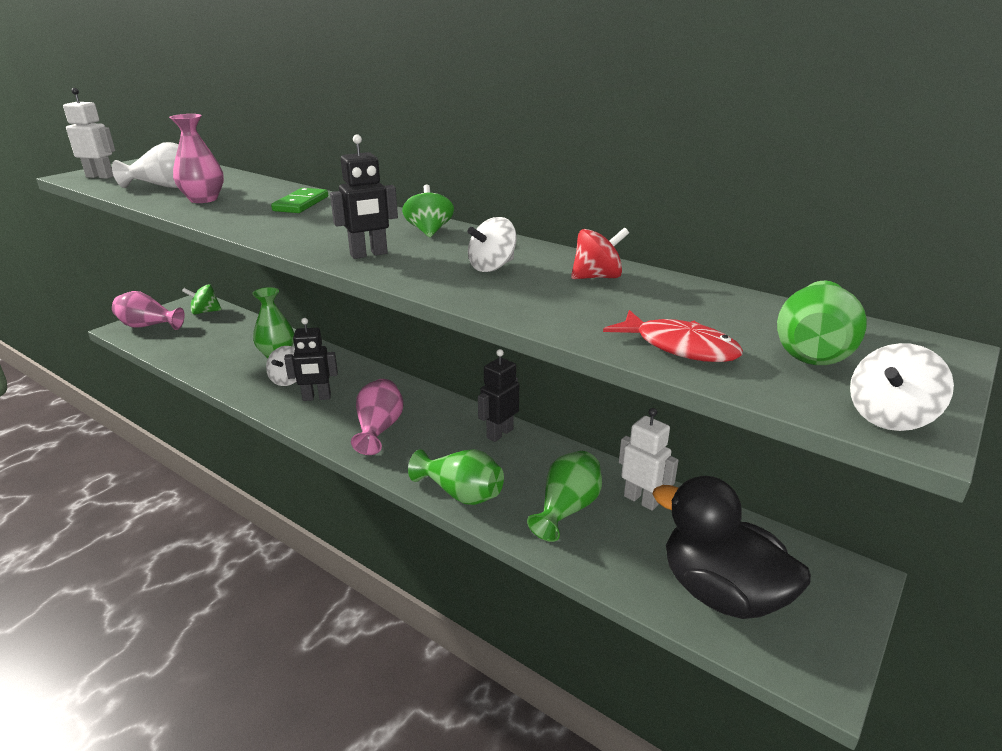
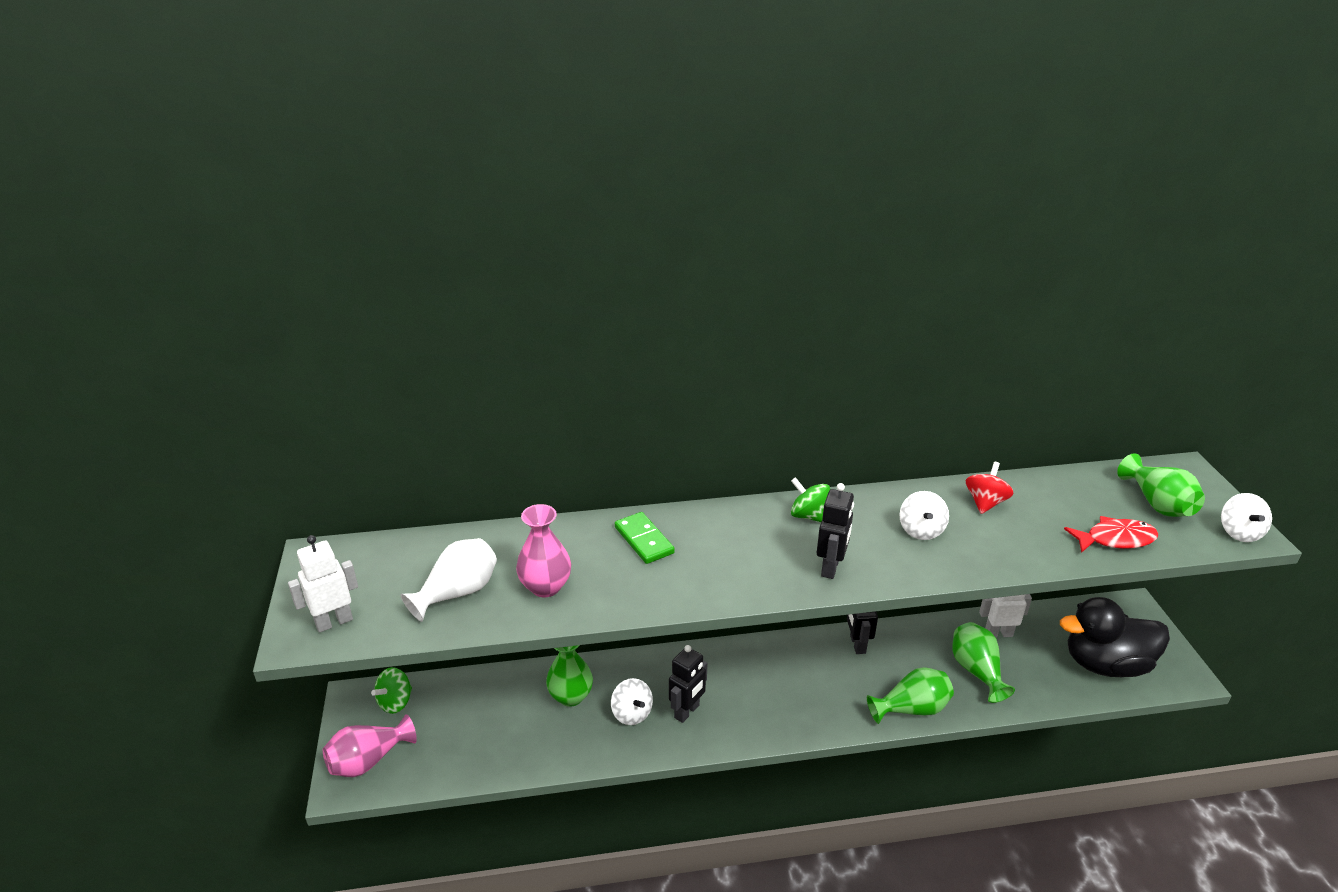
camera: 45 degrees left, 5 degrees up
(379, 429) = (781, 702): pink vase -> none

